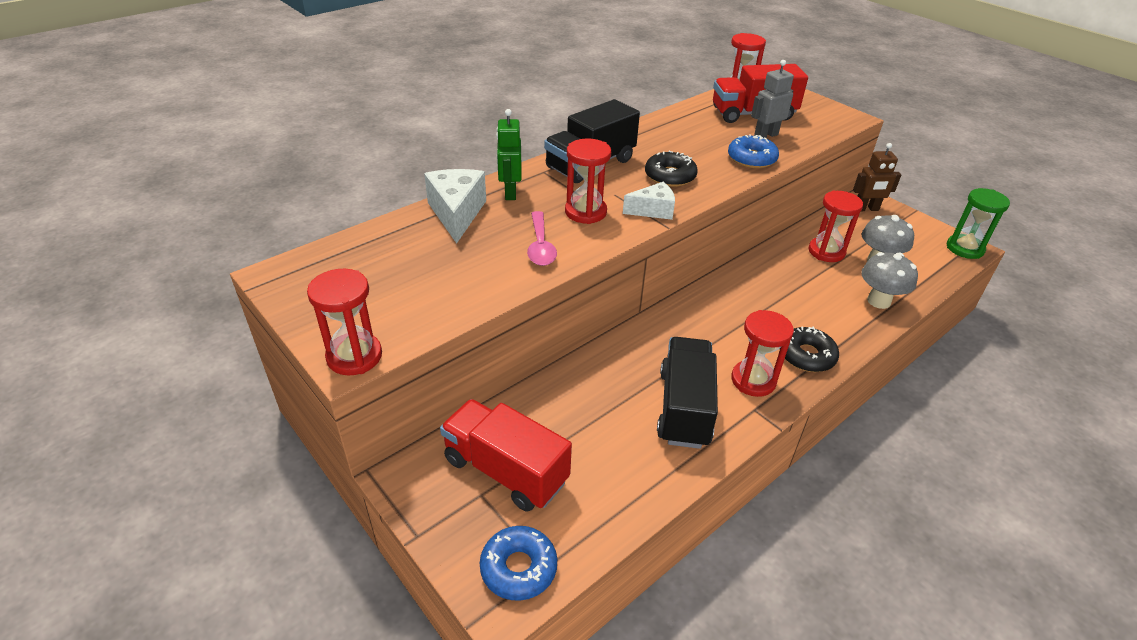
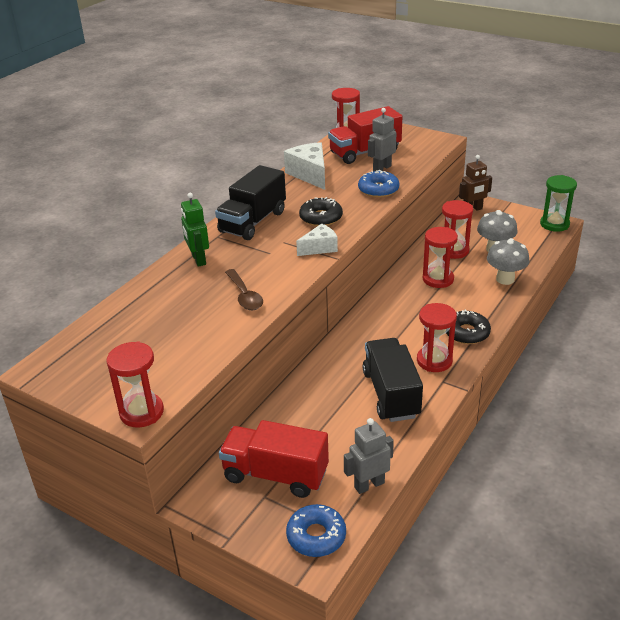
camera: 15 degrees left, 5 degrees down
(457, 213) = (163, 286): white cheese -> white cheese (310, 174)
(540, 246) = (244, 296): pink spoon -> brown spoon
(585, 212) = (267, 261): red hourglass -> red hourglass (438, 279)
(611, 519) = (369, 485): none -> grey robot

